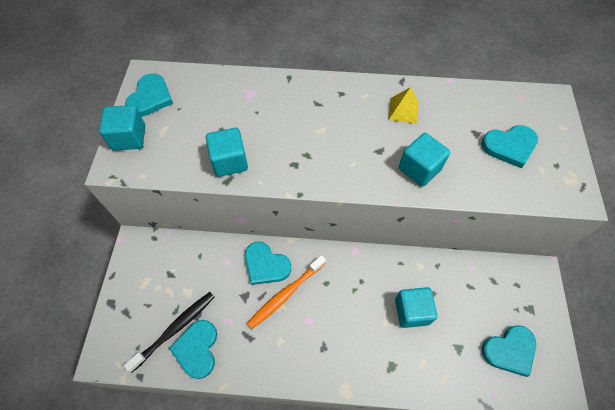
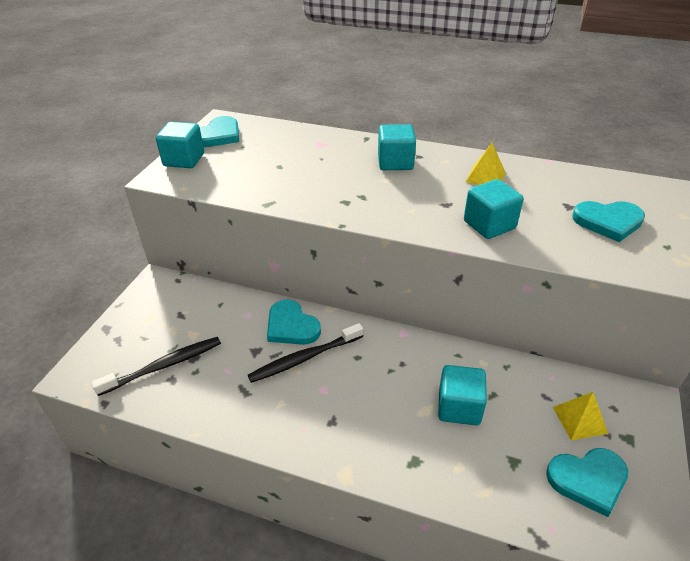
camera: 15 degrees right, 20 degrees down
(197, 349) = (180, 390): turquoise heart -> none
(229, 161) = (277, 190): turquoise cube -> turquoise cube (395, 162)
(286, 294) = (305, 358): orange toothbrush -> black toothbrush
(496, 301) = (580, 420): none -> yellow pyramid

